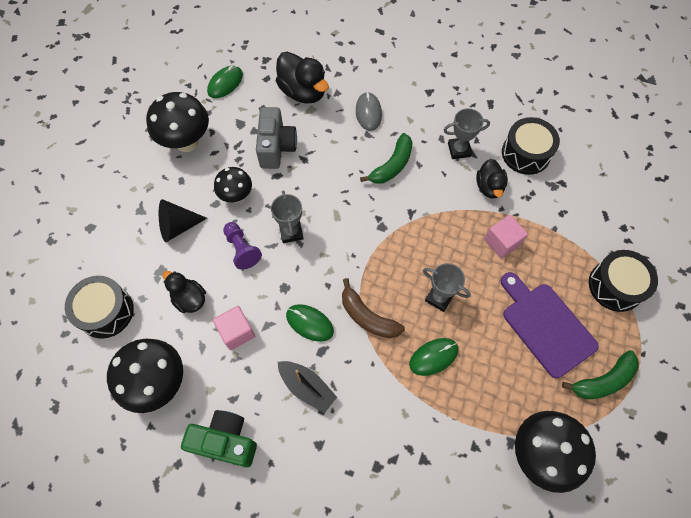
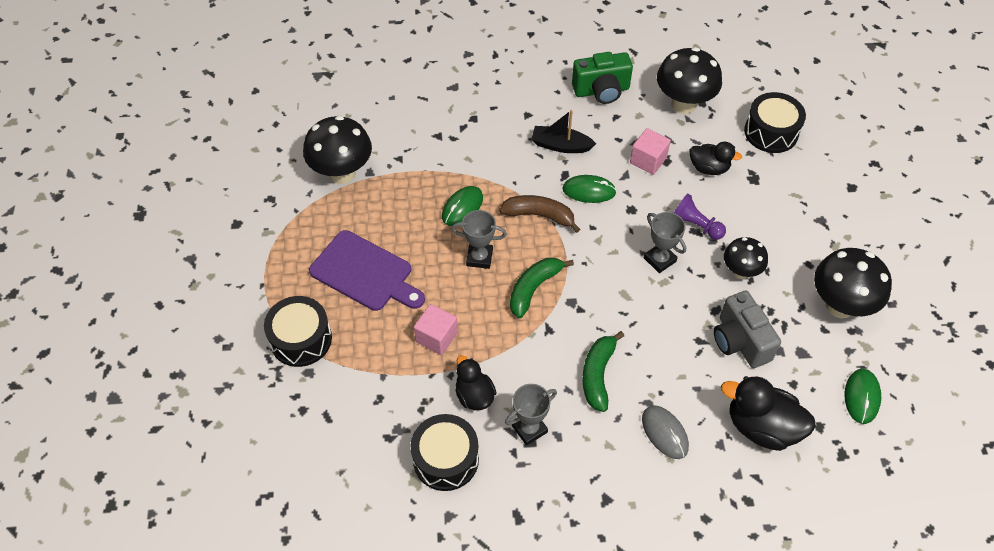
camera: 155 degrees right, 10 degrees down
(177, 226) = (772, 220): black cone -> none
(603, 380) = (298, 247): green banana -> green banana (534, 288)

